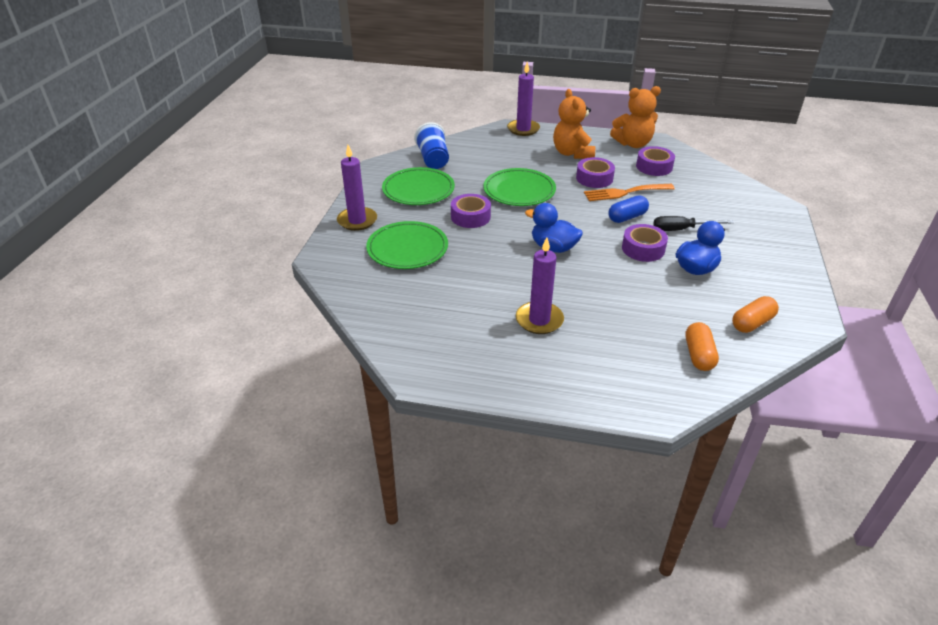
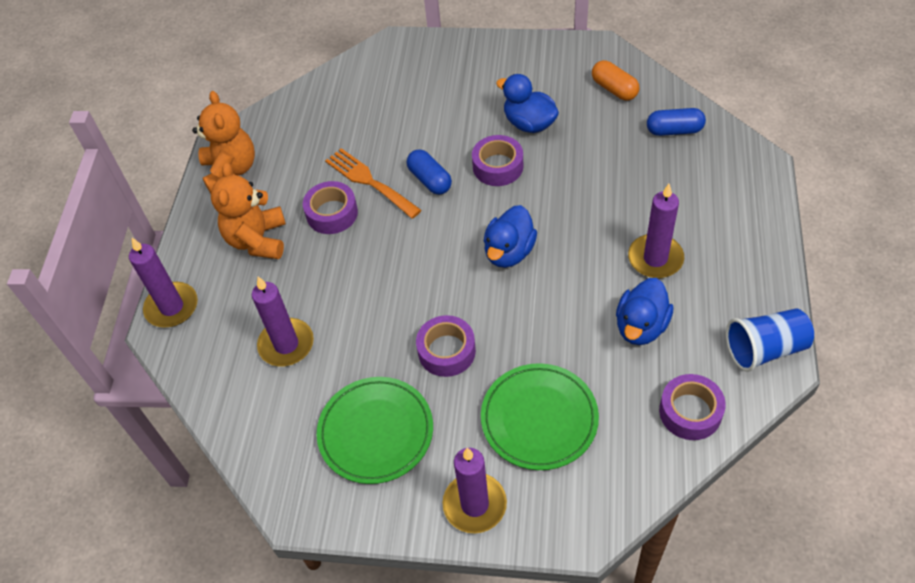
camera: 90 degrees left, 15 degrees up
(433, 159) = (274, 426): blue cup -> blue cup (765, 349)
(472, 303) = (641, 326): none -> blue duck
(489, 163) = (286, 344): none -> purple candle
(519, 191) = (371, 298): green plate -> none
(572, 153) = (257, 240): orange teddy bear -> orange teddy bear turned 105 degrees clockwise
(625, 193) = (369, 181): orange fork -> orange fork turned 150 degrees clockwise
(654, 167) = (298, 150): purple tape -> purple tape (690, 412)
(682, 229) = (451, 130): black screwdriver -> none
(698, 355) = (674, 130): orange capsule -> blue capsule

